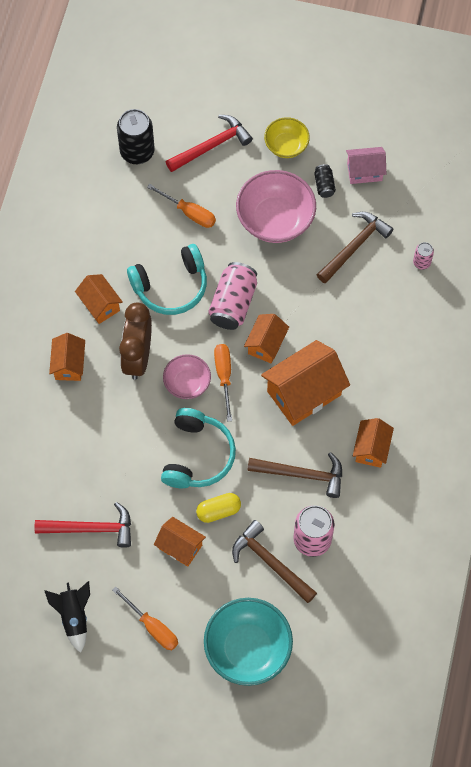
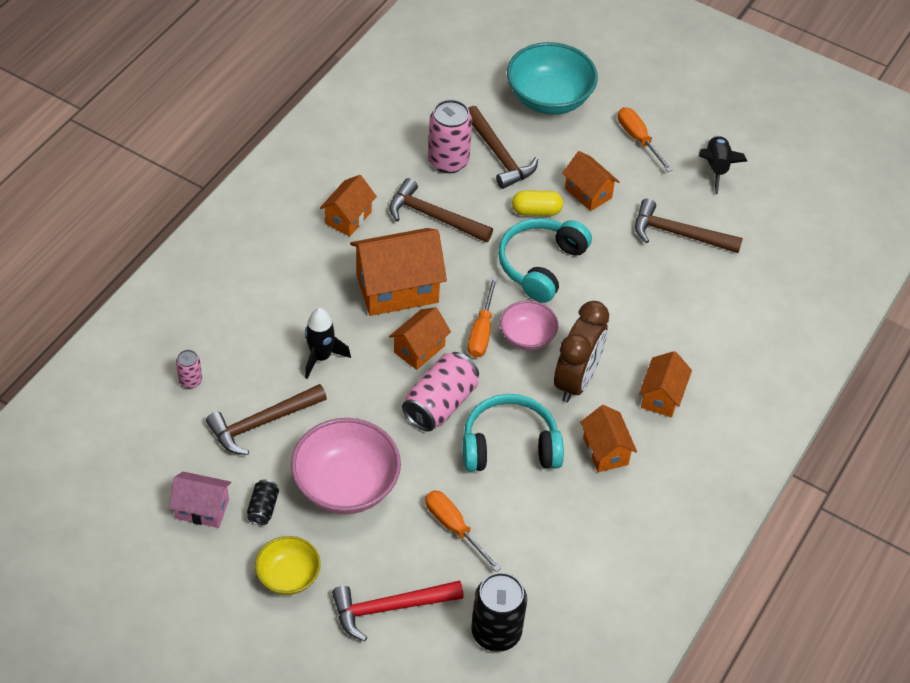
camera: 165 degrees left, 15 degrees down
(91, 529) = (678, 234): red hammer -> brown hammer
(336, 313) = (321, 357): none -> black rocket

